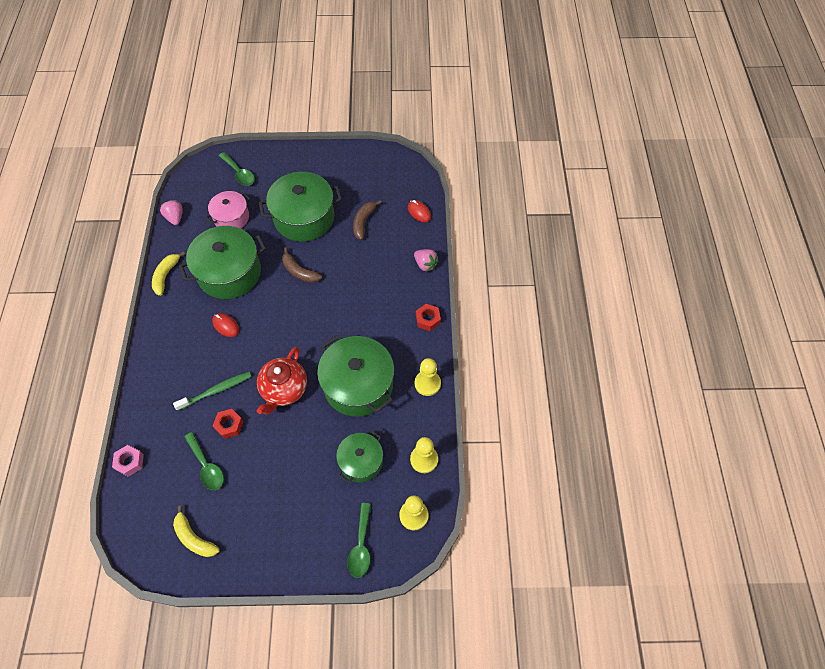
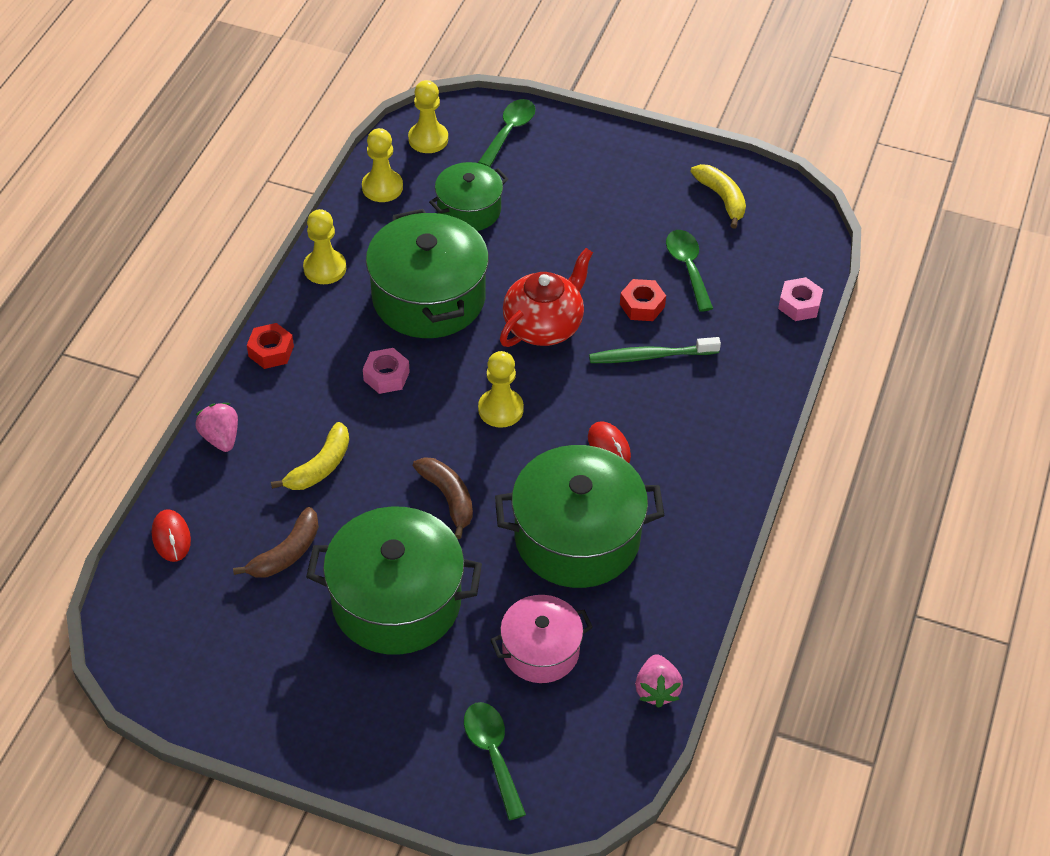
camera: 160 degrees left, 10 degrees down
(166, 276) = (697, 570): yellow banana -> yellow banana (320, 466)
(290, 328) = (500, 409): none -> yellow pawn
(359, 326) = (386, 376): none -> pink nut

